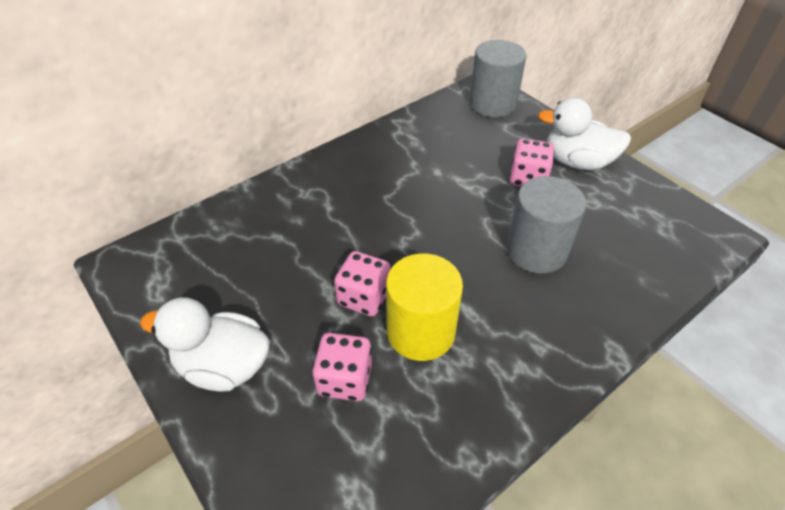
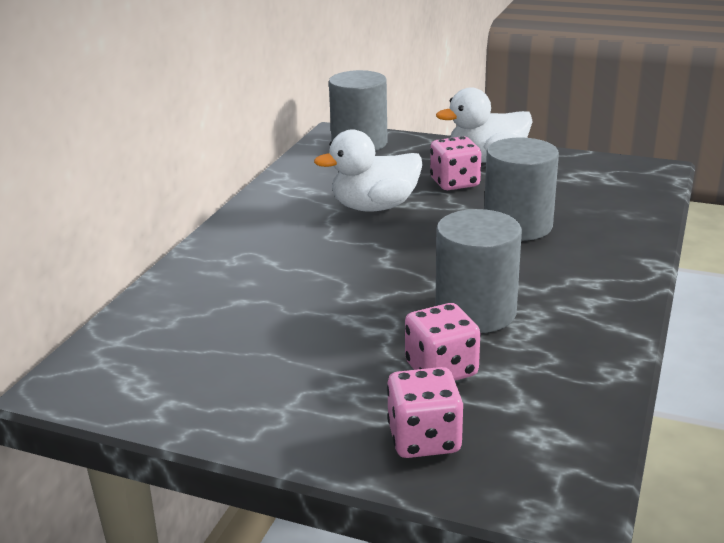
camera: 30 degrees left, 20 degrees down
(224, 366) = (300, 411): white duck -> white duck (374, 207)
(364, 297) = (391, 310): pink dice -> pink dice (424, 439)
(420, 331) = (475, 312): yellow cylinder -> grey cylinder

